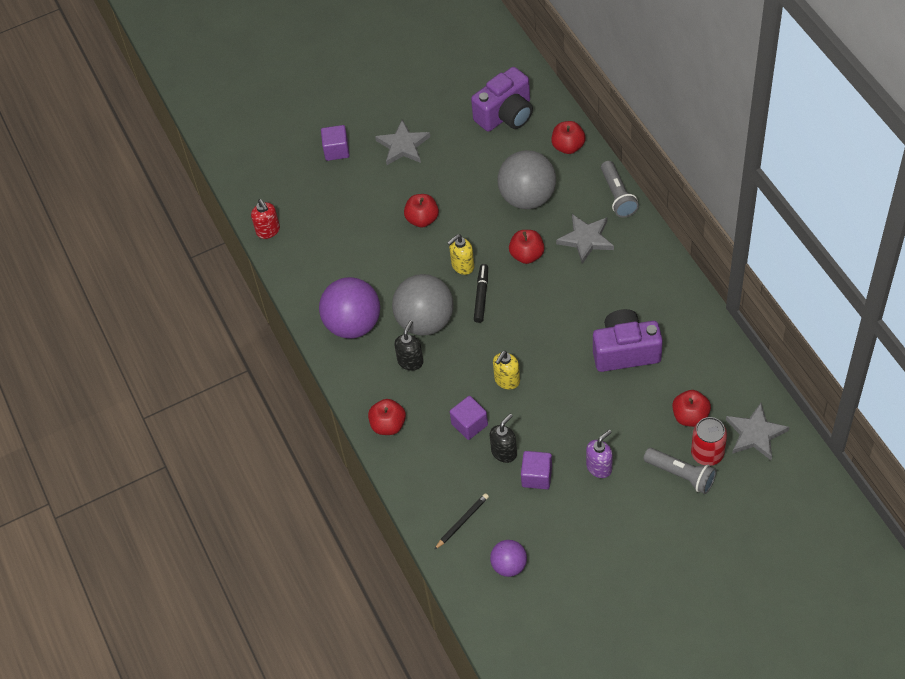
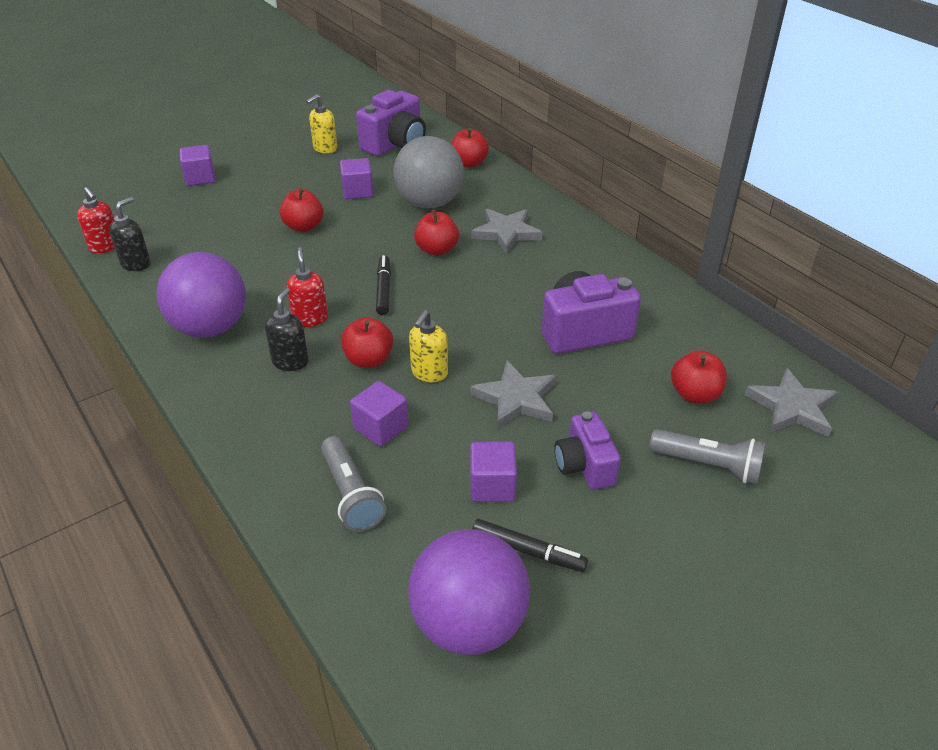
camera: 15 degrees left, 15 degrees down
(388, 425) = (257, 438): red apple -> red apple (369, 360)
(403, 145) = (279, 171): grey star -> grey star (516, 398)
(425, 321) = (310, 319): grey ball -> red soap dispenser
(462, 266) = (356, 264): yellow soap dispenser -> yellow soap dispenser (325, 149)
(462, 521) = (381, 561): black pencil -> none
(468, 178) = (358, 191): none -> purple cube
(504, 452) = (437, 458): black soap dispenser -> black soap dispenser (136, 264)
(509, 565) = (469, 623): purple ball -> purple ball, size x1.83
(551, 524) = (528, 551): none -> black marker
(599, 467) = (584, 466): purple soap dispenser -> purple camera
(617, 195) = (534, 196): grey flashlight -> grey flashlight (351, 494)
(707, 453) = (735, 436): red can -> none

